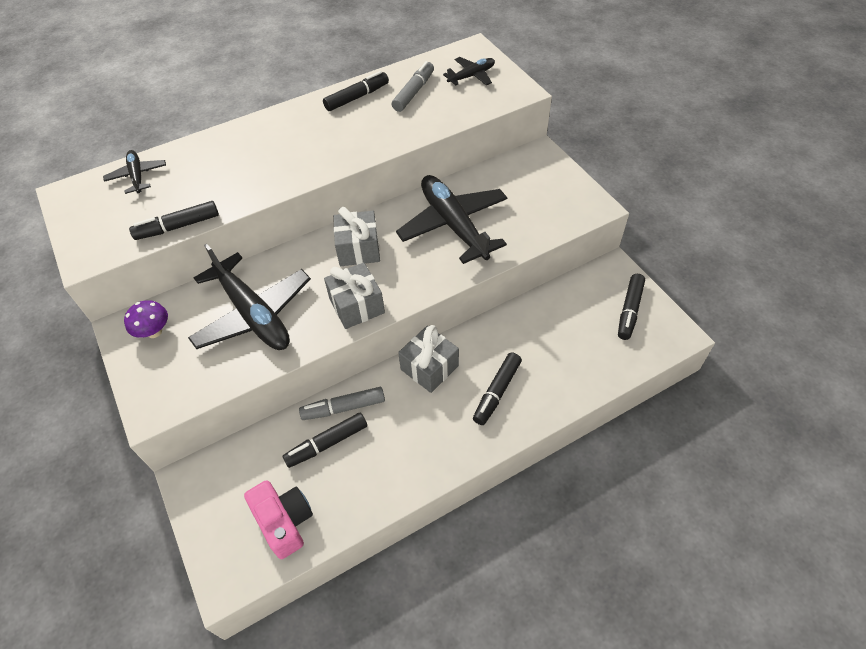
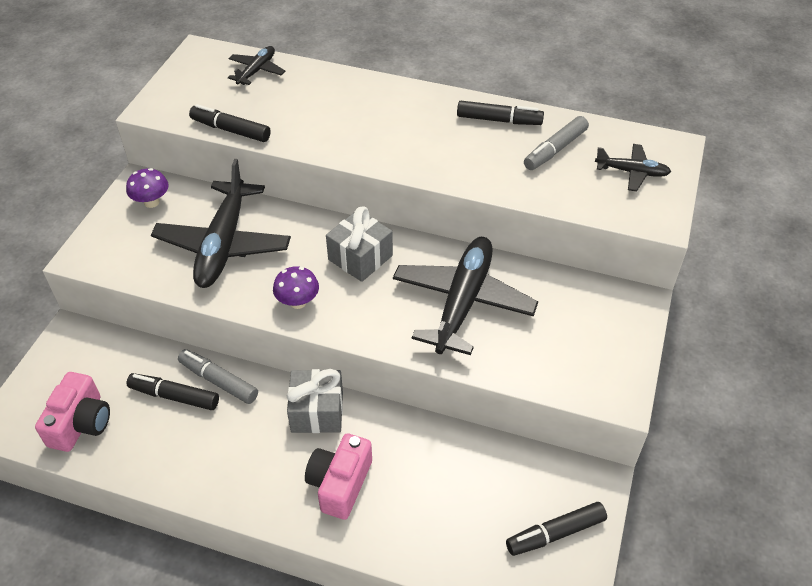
camera: 45 degrees right, 5 degrees down
(357, 305) = (298, 302): grey gift -> purple mushroom
(414, 92) = (555, 150): grey marker -> grey marker turned 150 degrees clockwise
(497, 392) = (340, 484): black marker -> pink camera

